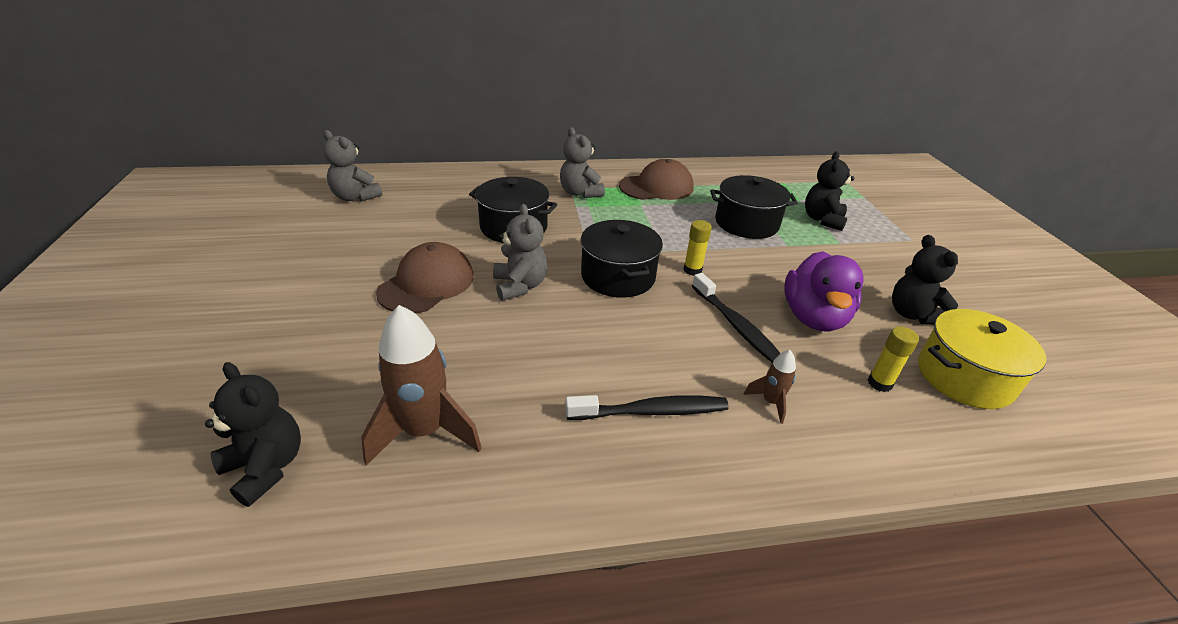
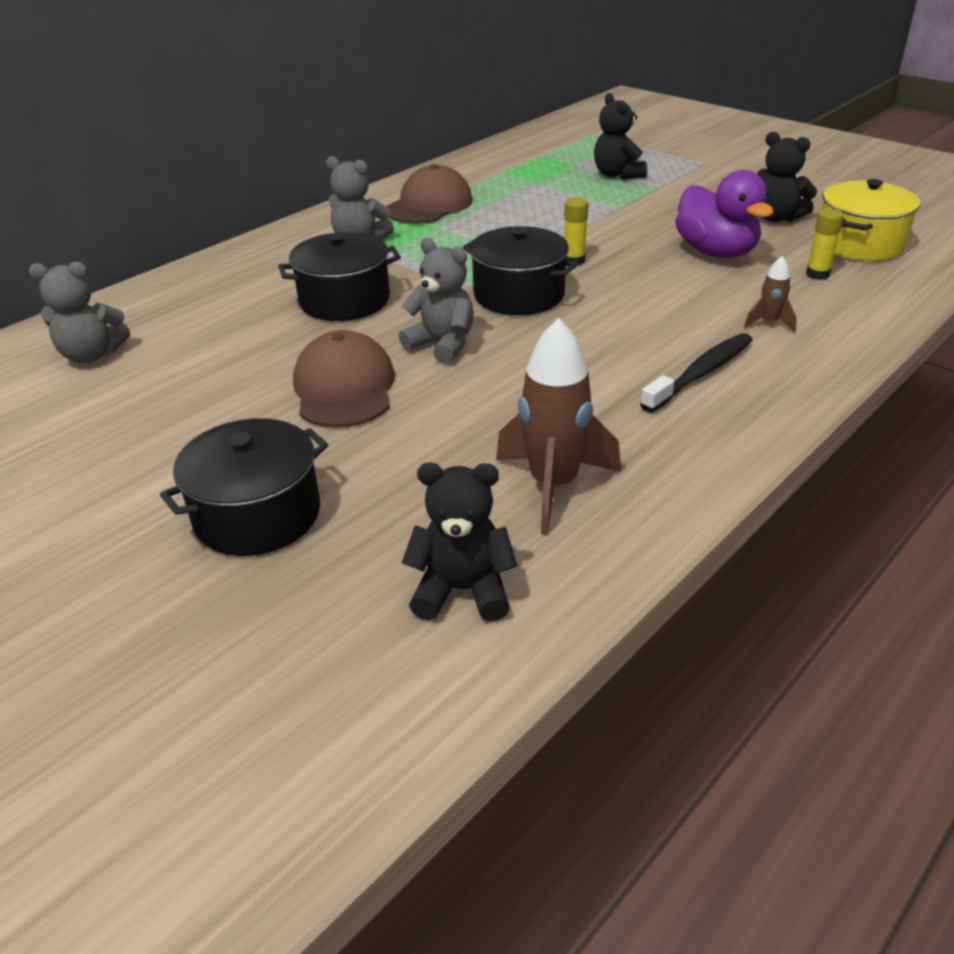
camera: 35 degrees left, 0 degrees up
(736, 326) = (671, 285): black toothbrush -> none
(746, 223) = (560, 203): black pot -> black pot (257, 515)

